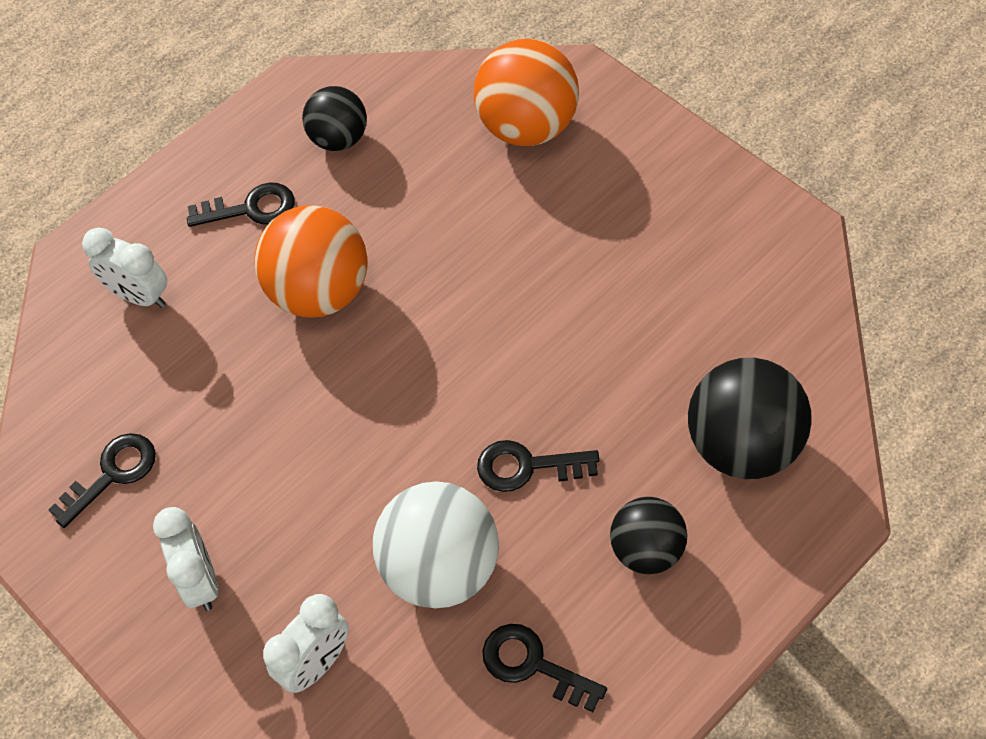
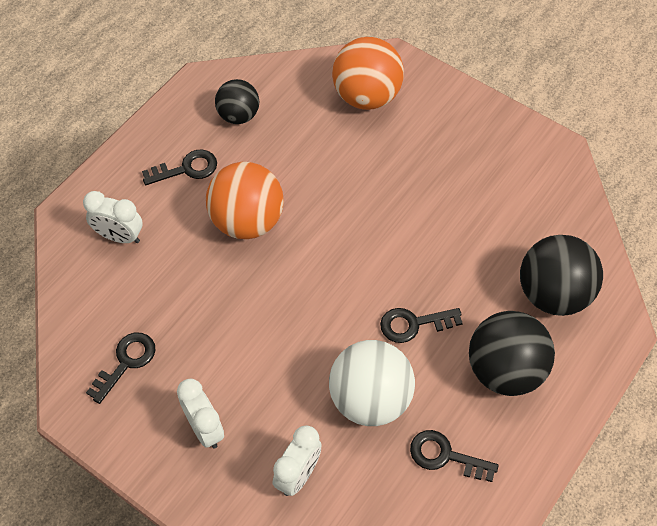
camera: 15 degrees left, 0 degrees up
(647, 550) = (504, 370): black ball -> black ball, size x1.62

